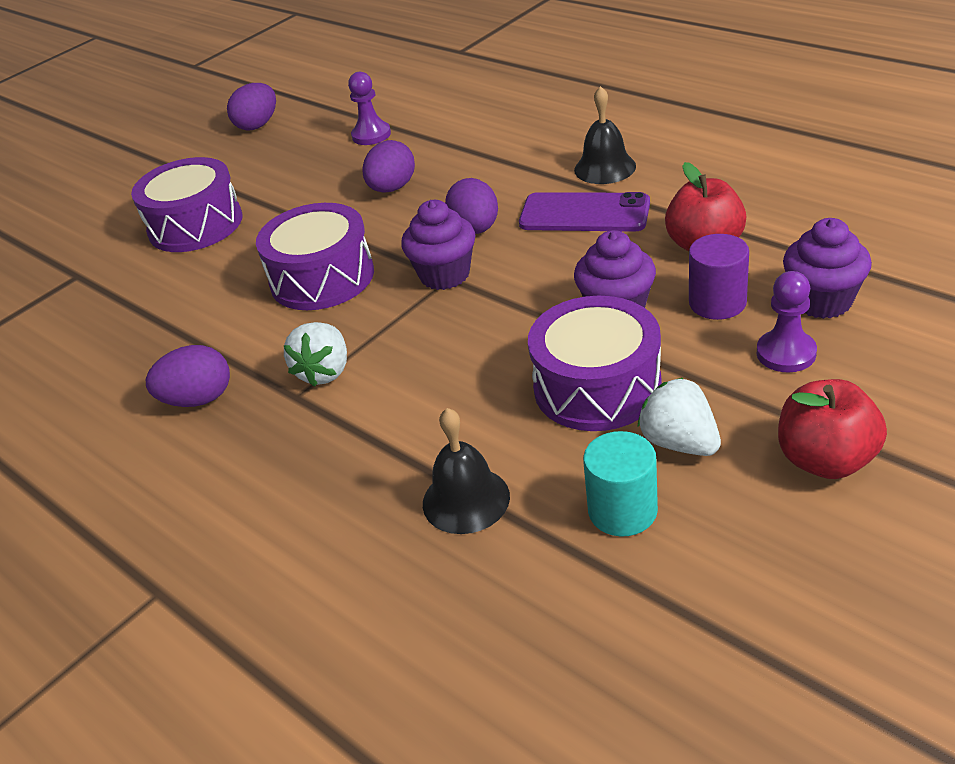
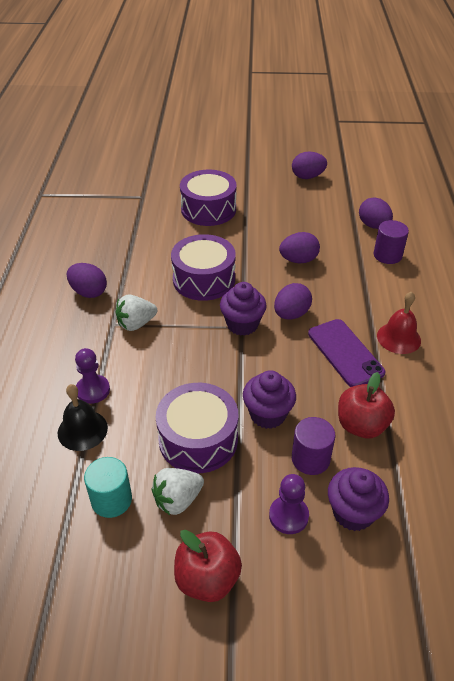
camera: 45 degrees right, 5 degrees up
(371, 135) = (338, 223): purple pawn -> purple pawn (93, 390)
(410, 113) = (373, 226): none -> purple egg
(470, 124) = (387, 255): none -> purple cylinder
(605, 168) = (398, 338): black bell -> red bell
(679, 442) = (178, 500): white strawberry -> white strawberry turned 135 degrees counterclockwise

